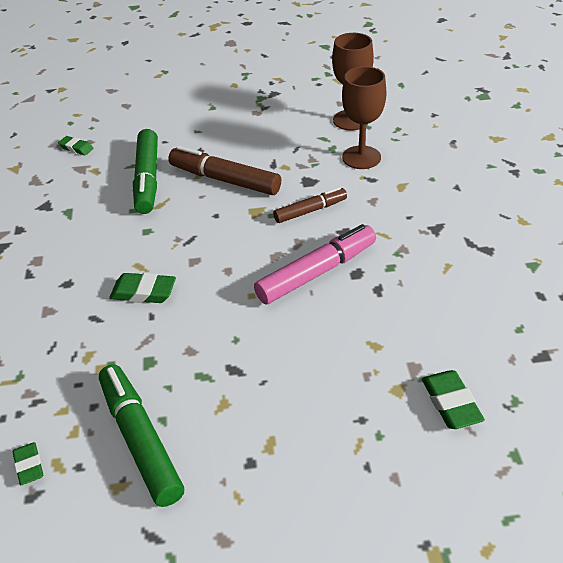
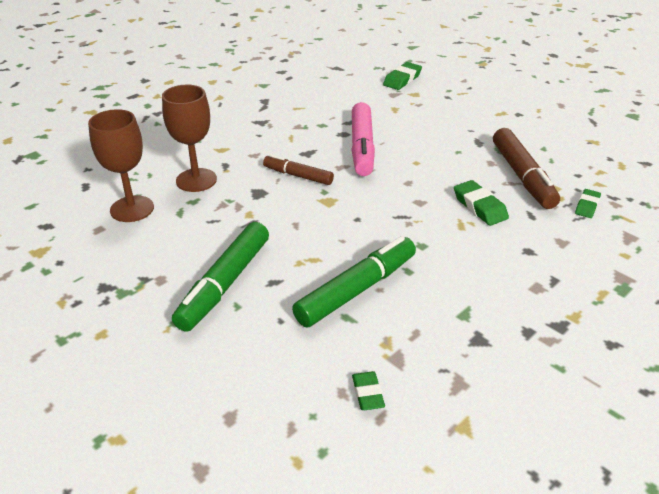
camera: 130 degrees left, 5 degrees down
(29, 466) = (639, 173): green eraser -> green eraser (587, 206)
(140, 440) = (564, 148): green marker -> green marker (225, 284)
(224, 180) = (304, 238): brown marker -> brown marker (522, 176)
(316, 272) = (362, 147): pink marker -> pink marker turned 105 degrees counterclockwise

